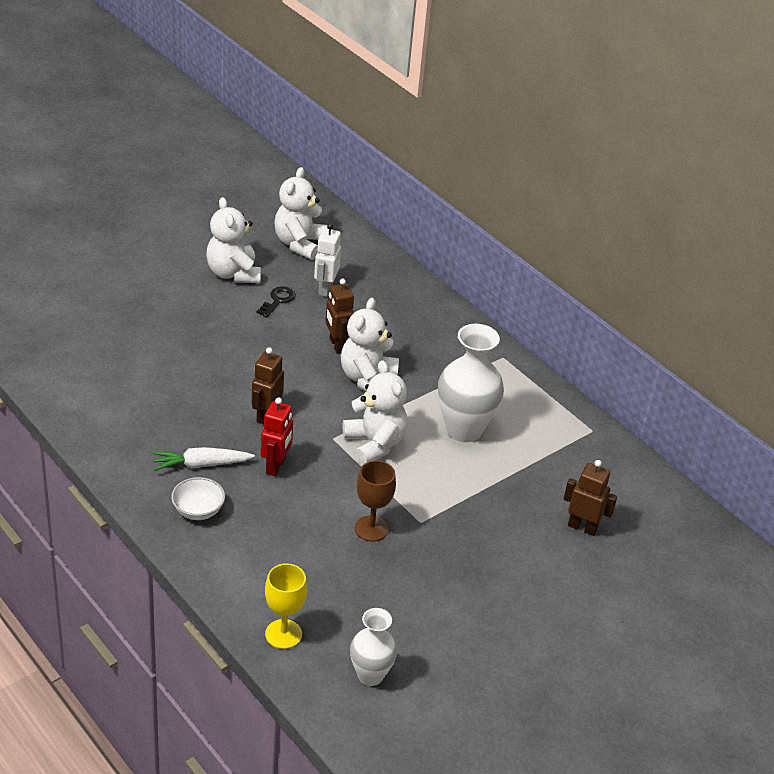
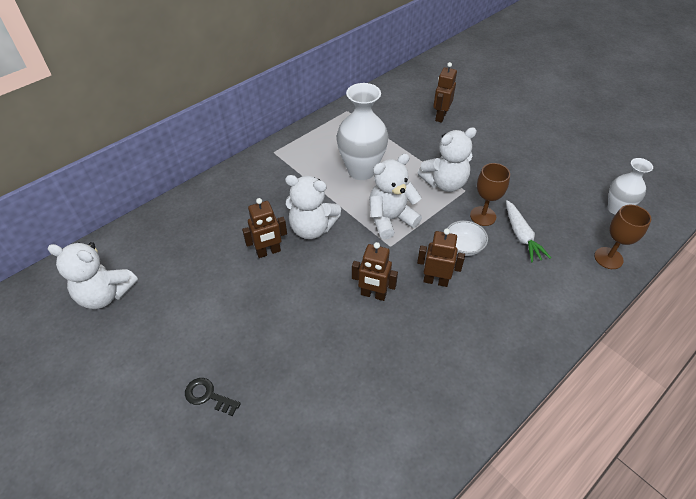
camera: 90 degrees left, 10 degrees up
(198, 510) = (508, 331): white bowl -> white bowl (463, 247)
(201, 465) = (451, 336): white carrot -> white carrot (521, 236)
(233, 273) = (154, 348): white teddy bear -> white teddy bear (445, 183)
(276, 466) = (435, 280): red robot -> brown robot
(278, 300) = (202, 303): black key -> black key (208, 395)
(283, 634) = (608, 258): yellow goblet -> brown goblet
(325, 289) = (183, 267): white robot -> none

